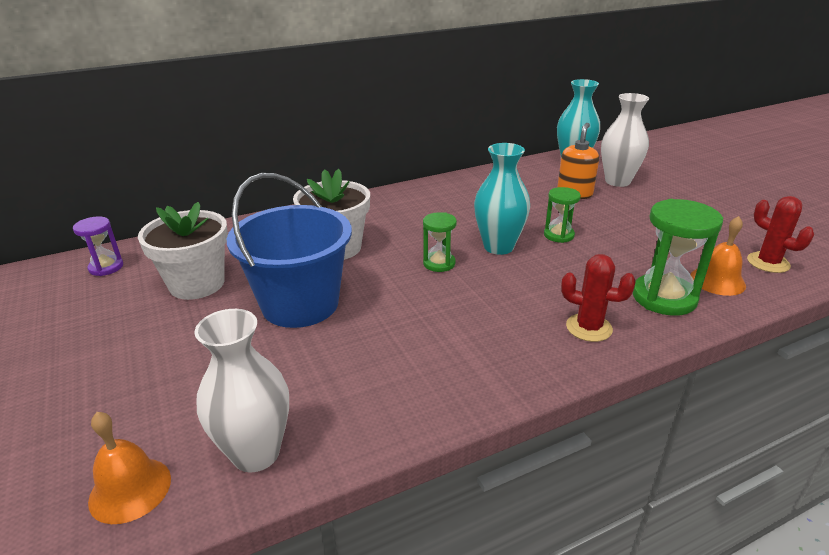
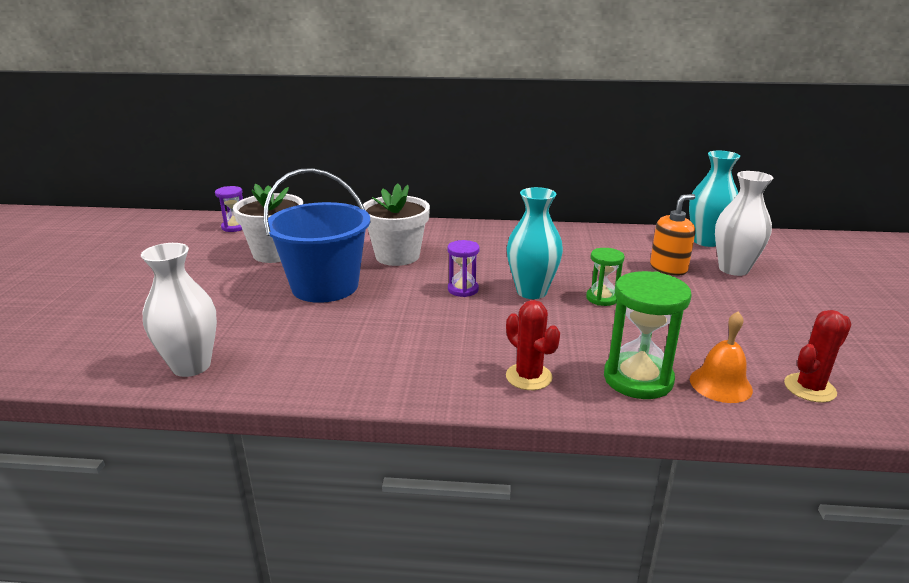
camera: 30 degrees right, 5 degrees down
(130, 489) = (108, 357): orange bell -> none
(439, 263) = (463, 289): green hourglass -> purple hourglass
(768, 263) = (809, 388): red cactus -> red cactus turned 60 degrees clockwise

